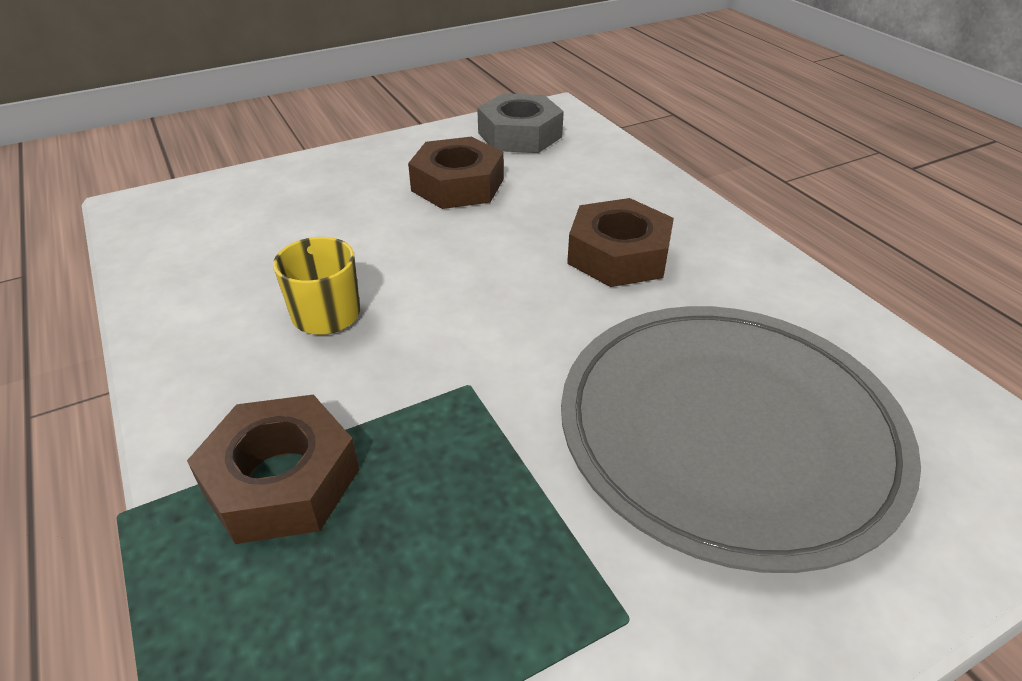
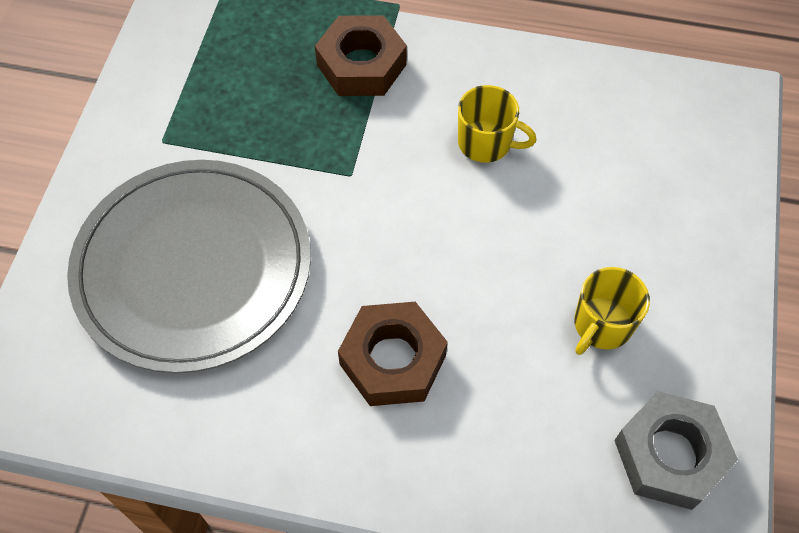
camera: 130 degrees right, 20 degrees up
(457, 185) = (602, 325): brown nut -> yellow mug

